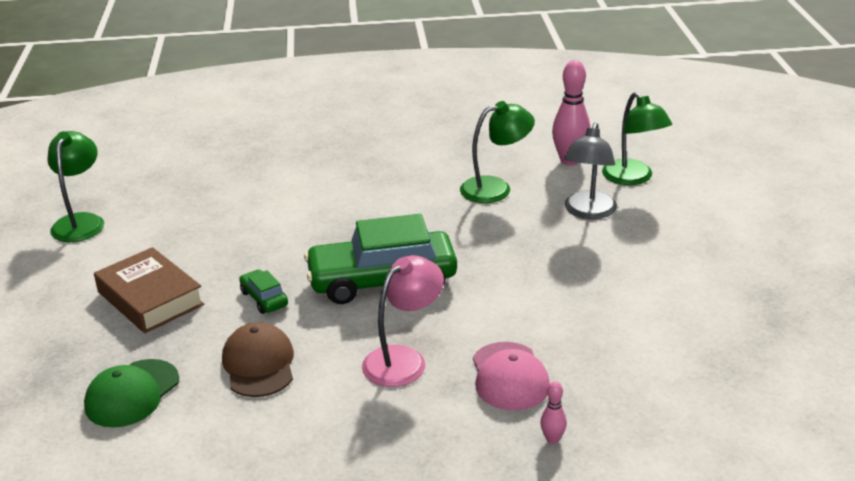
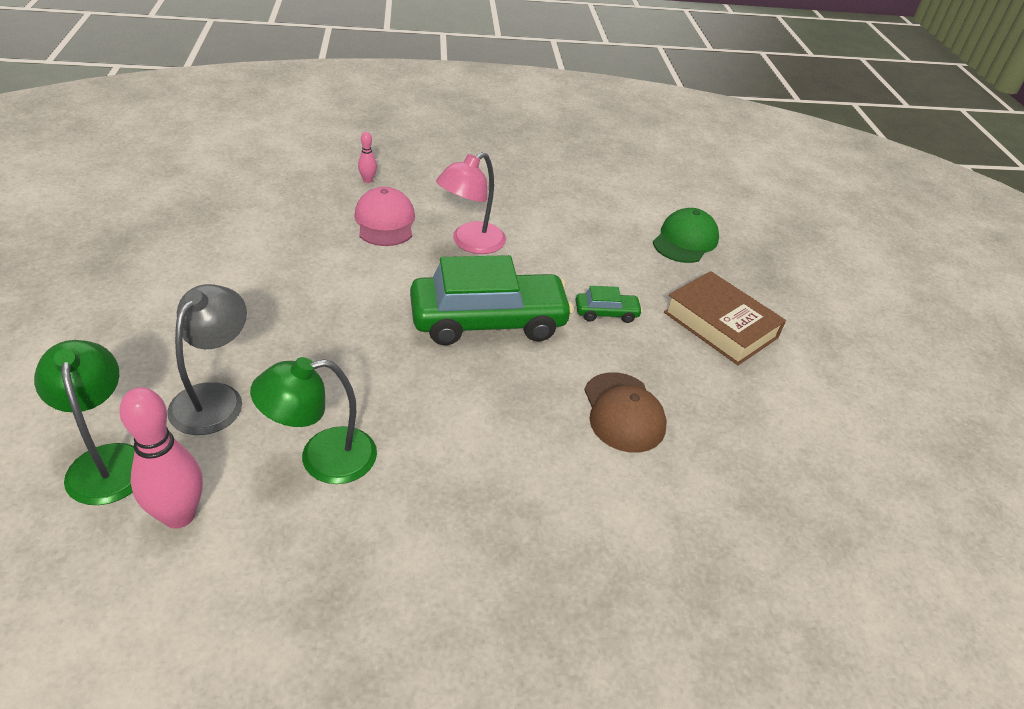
camera: 175 degrees right, 10 degrees up
(81, 222) = (874, 447): green lamp -> none
(259, 364) = (592, 252): brown cap -> brown cap (623, 412)
(264, 299) = (606, 313): green car -> green car turned 60 degrees counterclockwise

